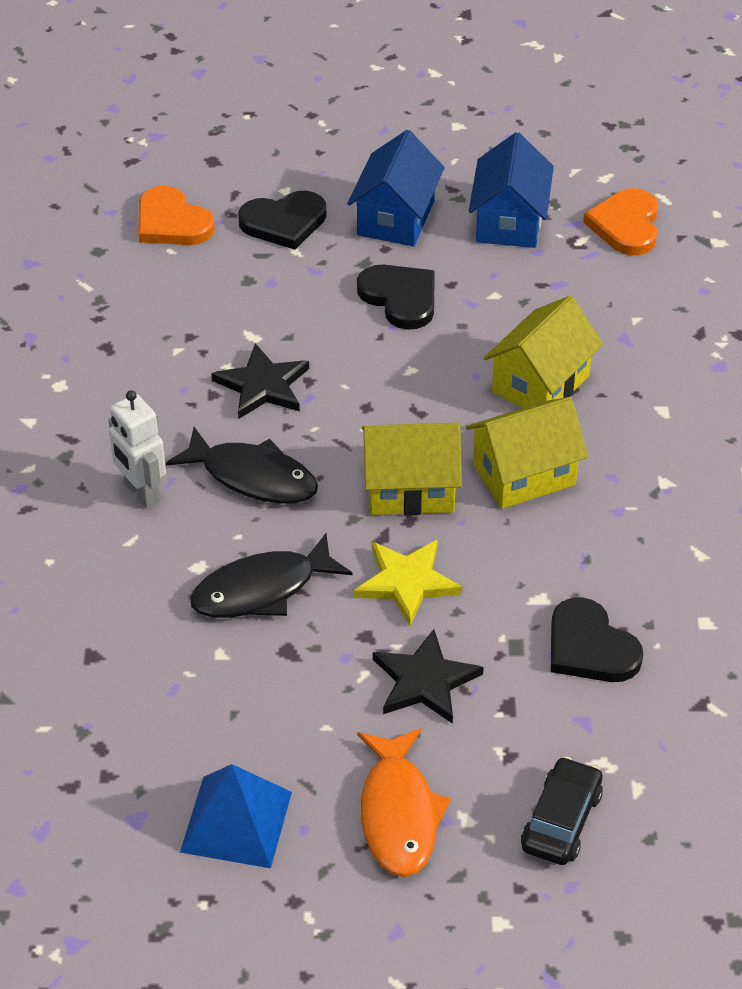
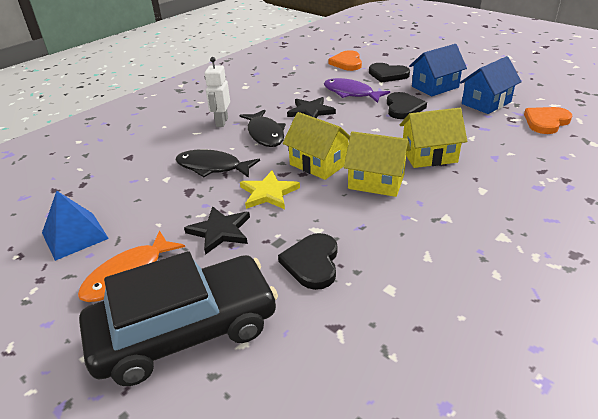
camera: 45 degrees right, 10 degrees down
(276, 304) = (351, 93): none -> purple fish
(561, 821) = (185, 331): black car -> black car, size x2.20

